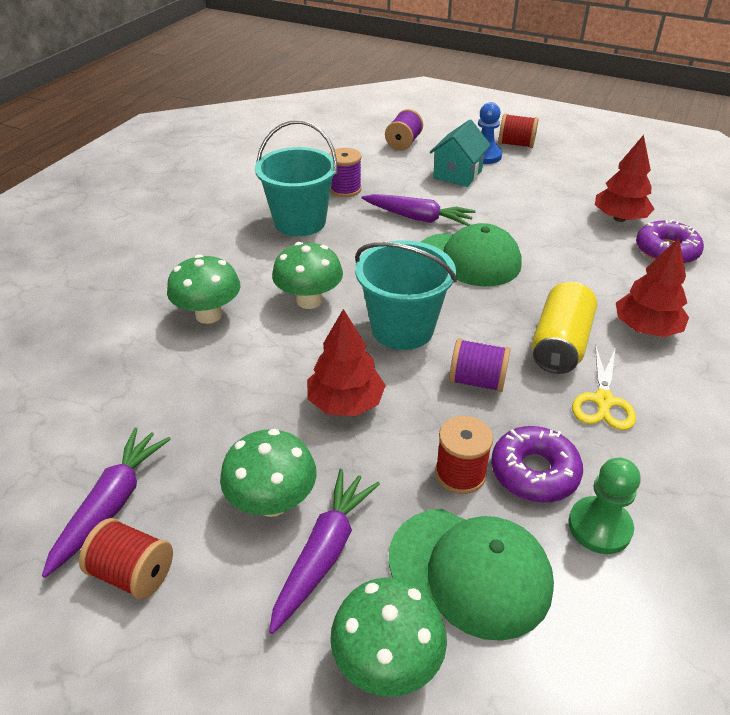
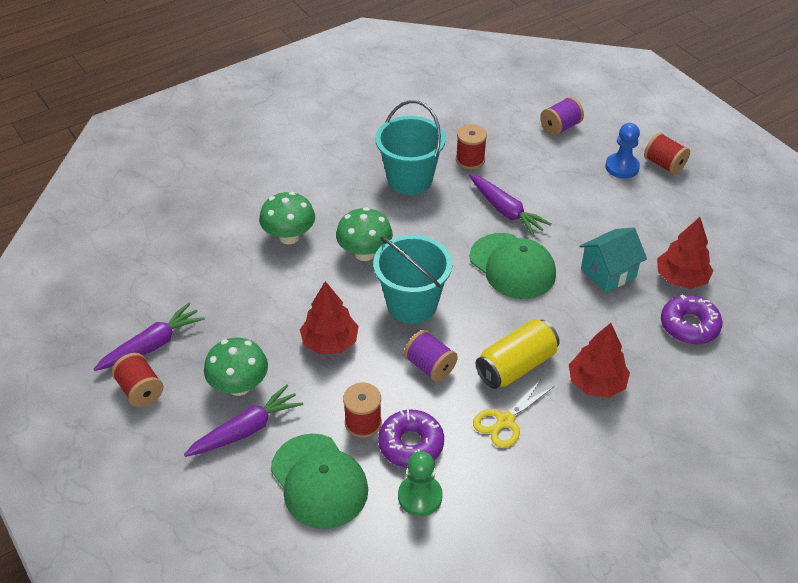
camera: 30 degrees right, 5 degrees up
(345, 189) = (470, 160): purple spool -> red spool
(387, 661) = (236, 502): green mushroom -> none
(457, 174) = (578, 179): turquoise house -> turquoise house (608, 273)

